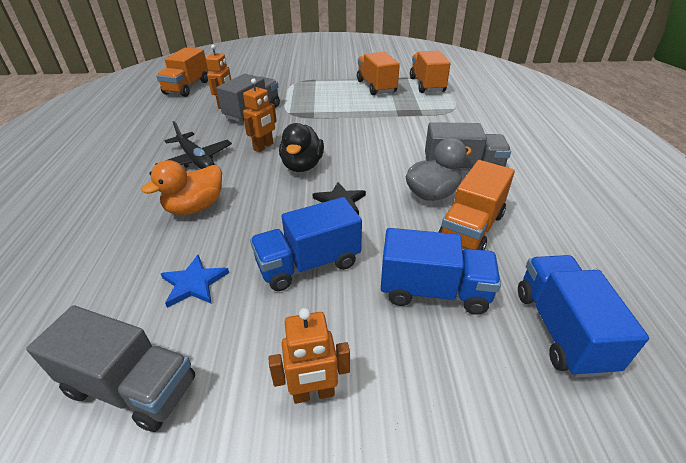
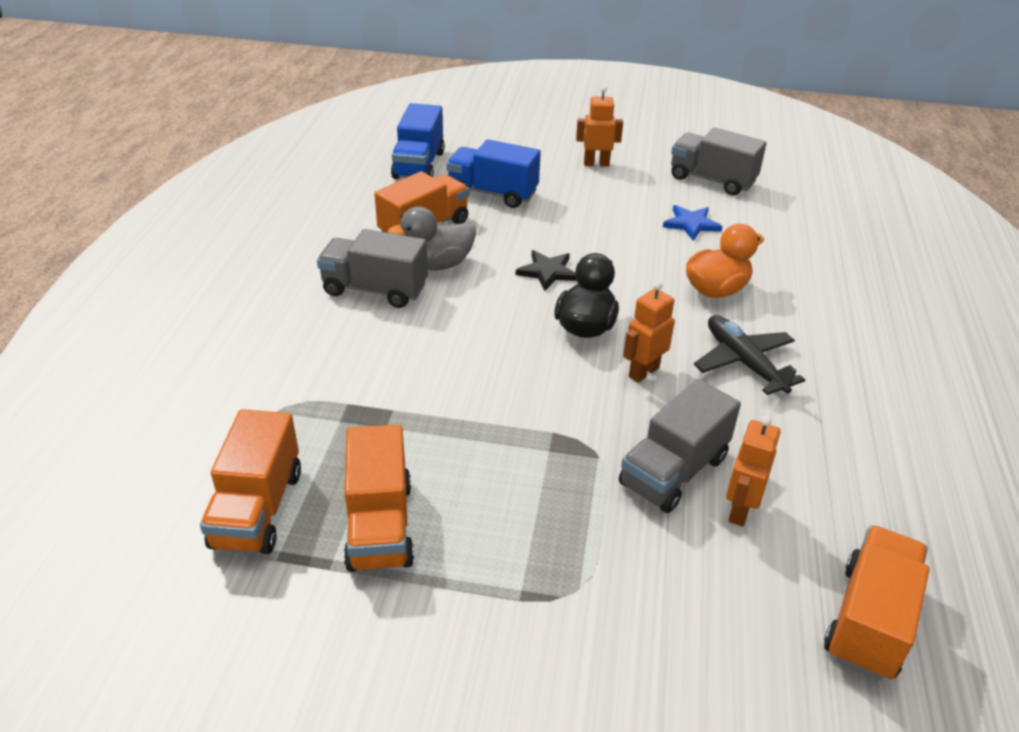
camera: 170 degrees left, 0 degrees up
(308, 264) = (591, 223): blue truck -> none

